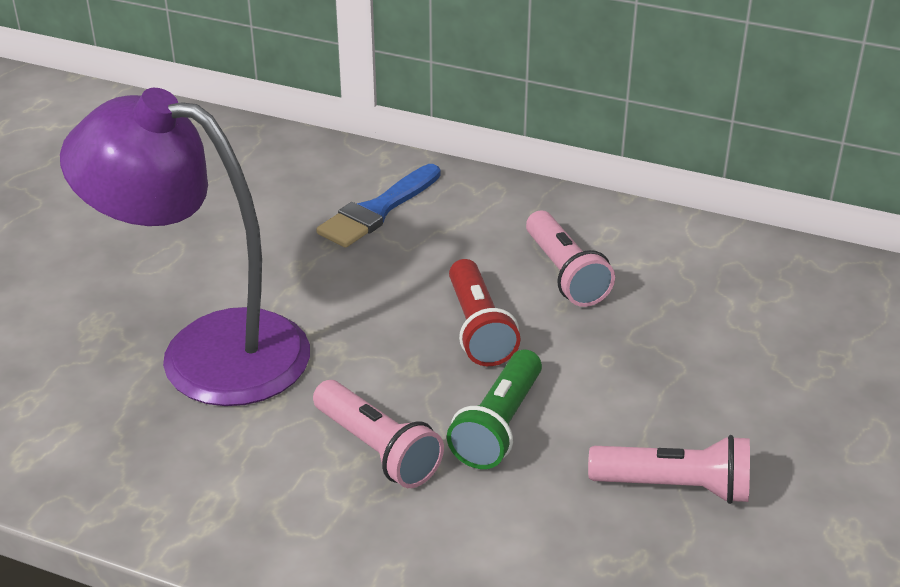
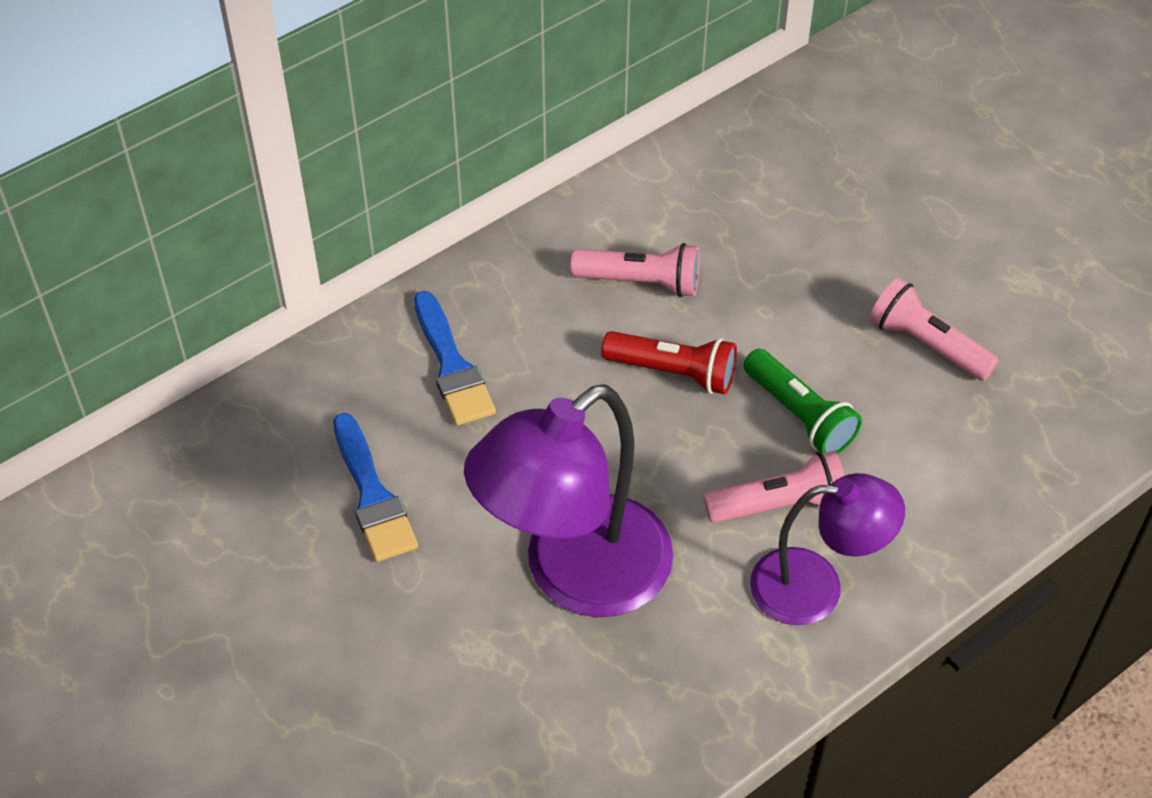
camera: 60 degrees left, 15 degrees up
(216, 220) = (373, 495): none -> blue brush
(294, 509) = (816, 587): none -> purple lamp
(675, 486) = (926, 344): pink flashlight -> pink flashlight turned 90 degrees counterclockwise

